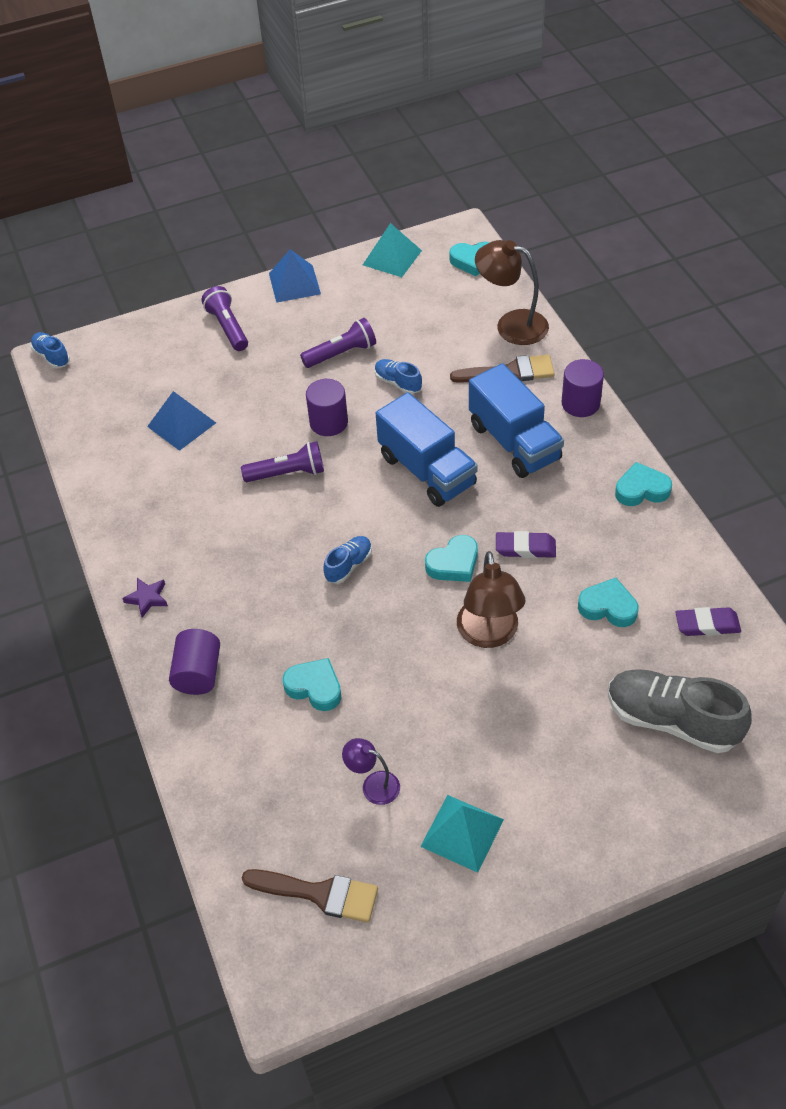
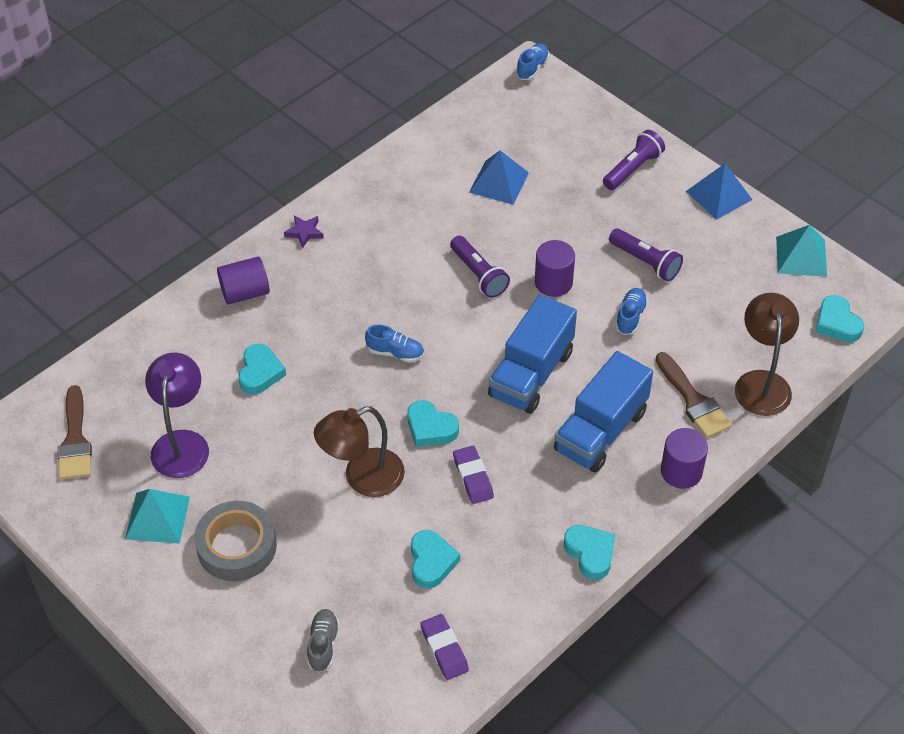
camera: 65 degrees right, 0 degrees up
(373, 785) = (182, 443): purple lamp -> purple lamp, size x1.78
(528, 766) = (237, 546): none -> grey tape
(672, 720) = (323, 645): grey shoe -> grey shoe, size x0.50

